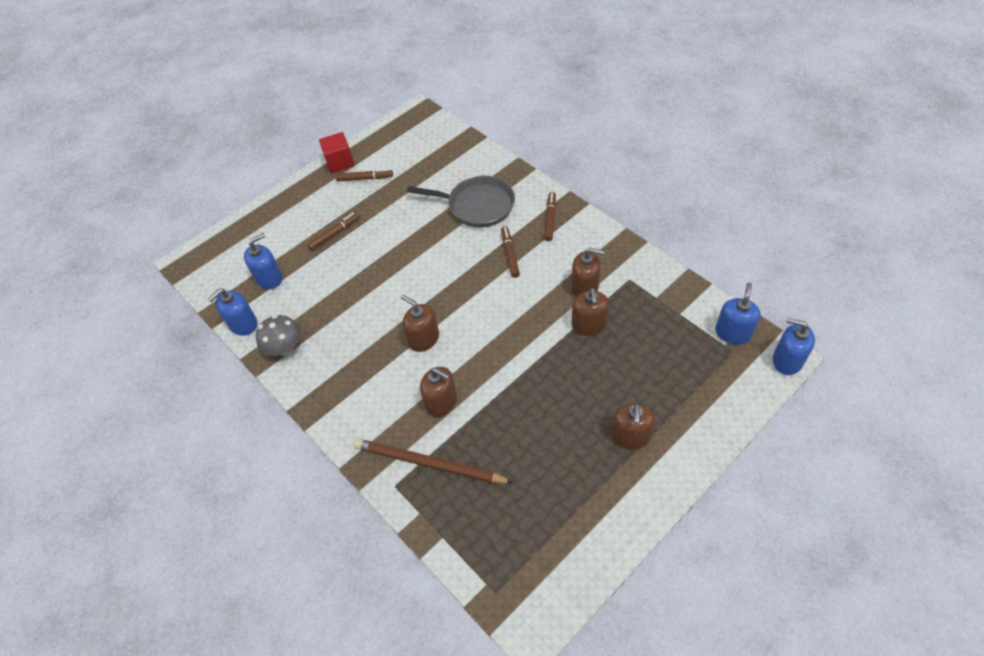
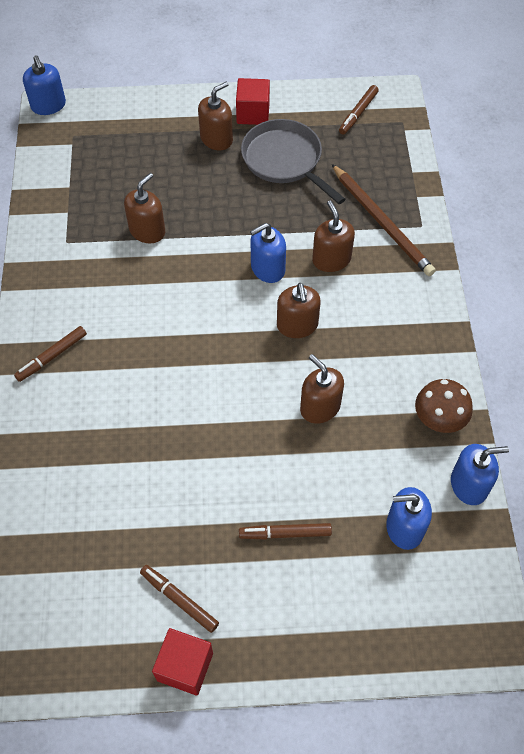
camera: 145 degrees left, 5 degrees up
(285, 348) = (439, 419): grey mushroom -> brown mushroom
(477, 205) = (99, 436): grey pan -> grey pan (284, 160)
(510, 254) = (133, 349): brown marker -> brown marker (358, 113)
(585, 287) = (110, 263): brown soap dispenser -> brown soap dispenser (320, 407)
(631, 487) = (253, 113): none -> red cube
(733, 333) = (54, 146): blue soap dispenser -> blue soap dispenser (267, 268)

